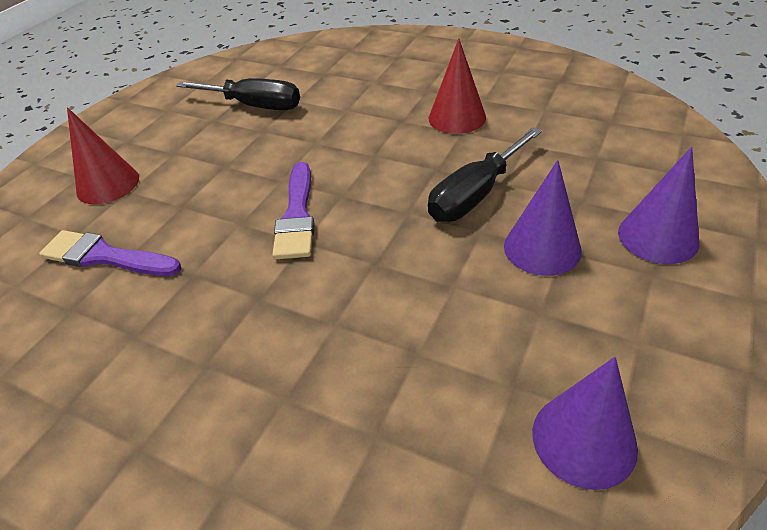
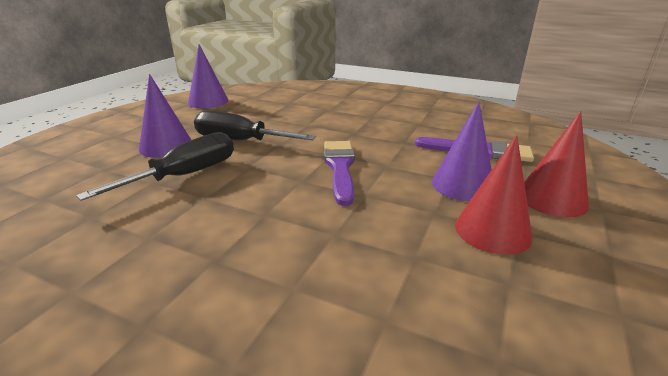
camera: 175 degrees right, 15 degrees down
(254, 106) = (456, 310): black screwdriver -> black screwdriver (240, 141)
(457, 117) = (138, 258): red cone -> red cone (492, 230)
(658, 237) = (85, 148): purple cone -> purple cone (462, 185)

